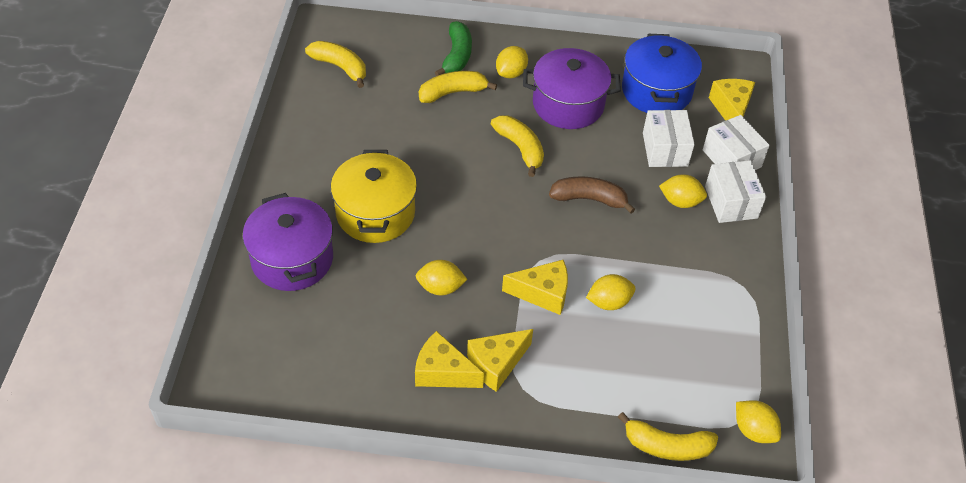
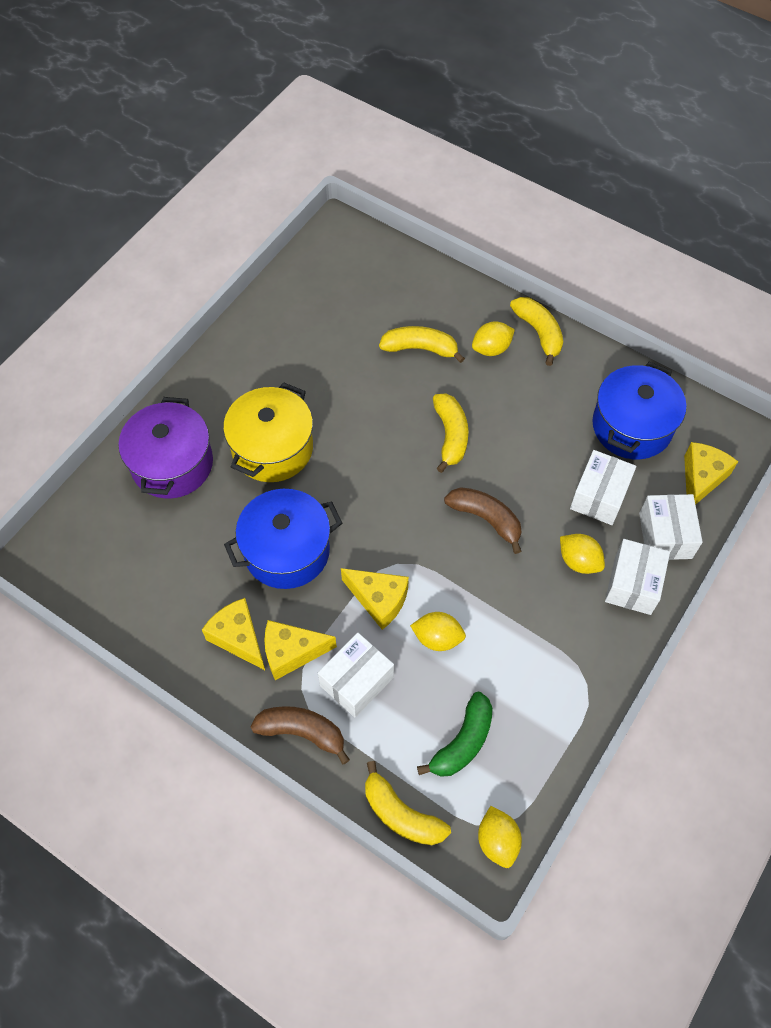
camera: 30 degrees right, 10 degrees up
(340, 67) = (328, 280): yellow banana -> yellow banana (539, 333)
(440, 287) = (287, 551): yellow lemon -> blue pot
(457, 56) = (448, 310): green banana -> green banana (463, 742)
(546, 421) = (302, 732): none -> brown banana
(565, 362) = (356, 681): none -> white box
(568, 104) = (528, 406): purple pot -> none

